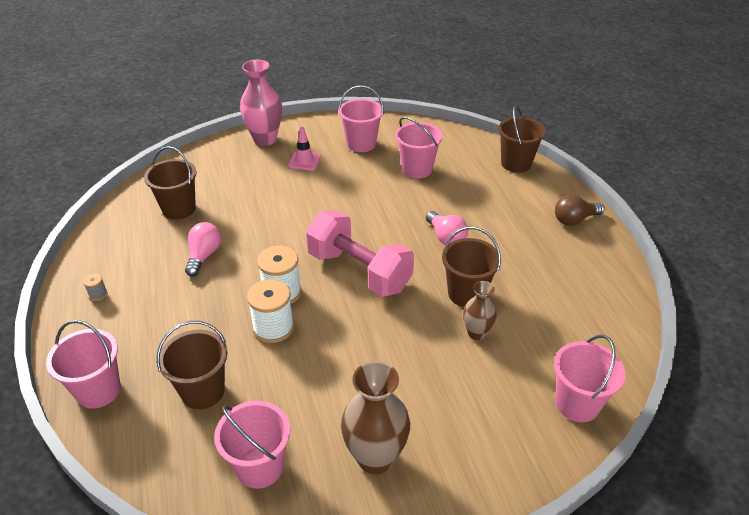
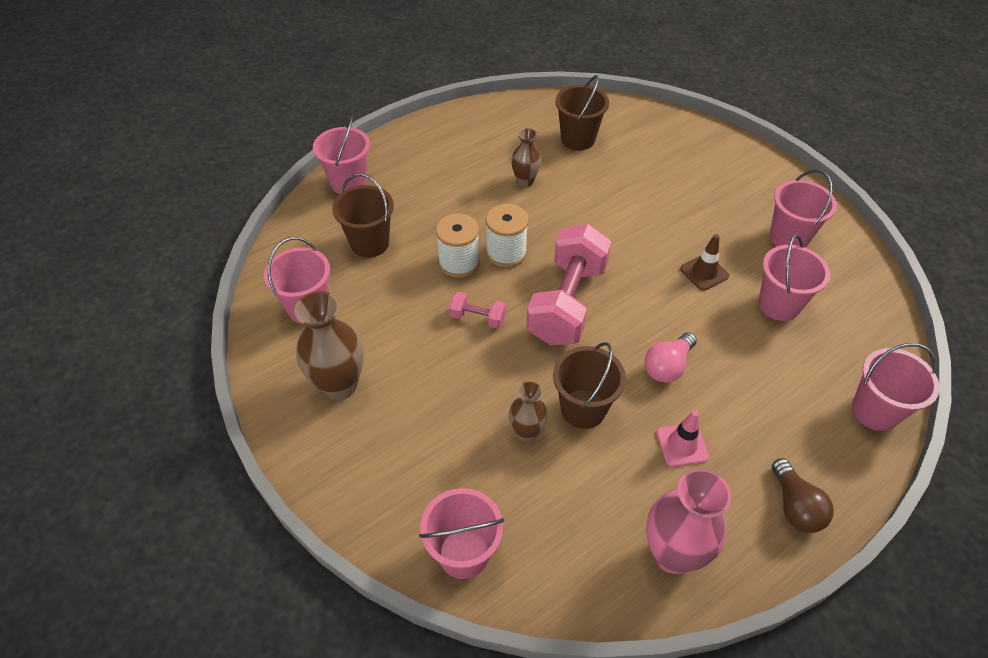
camera: 70 degrees right, 10 degrees up
(98, 294) = (445, 137): grey spool -> none
(204, 256) = (525, 181): pink light bulb -> brown vase
(265, 139) = (731, 155): pink vase -> pink vase (672, 554)
(304, 161) = (717, 200): pink traffic cone -> pink traffic cone (682, 445)
(346, 332) = (477, 318): none -> pink dumbbell
(369, 191) = (704, 272): none -> brown traffic cone
(516, 163) = (875, 411): brown bucket -> pink bucket
(574, 220) = (795, 506): brown light bulb -> brown light bulb turned 150 degrees counterclockwise

